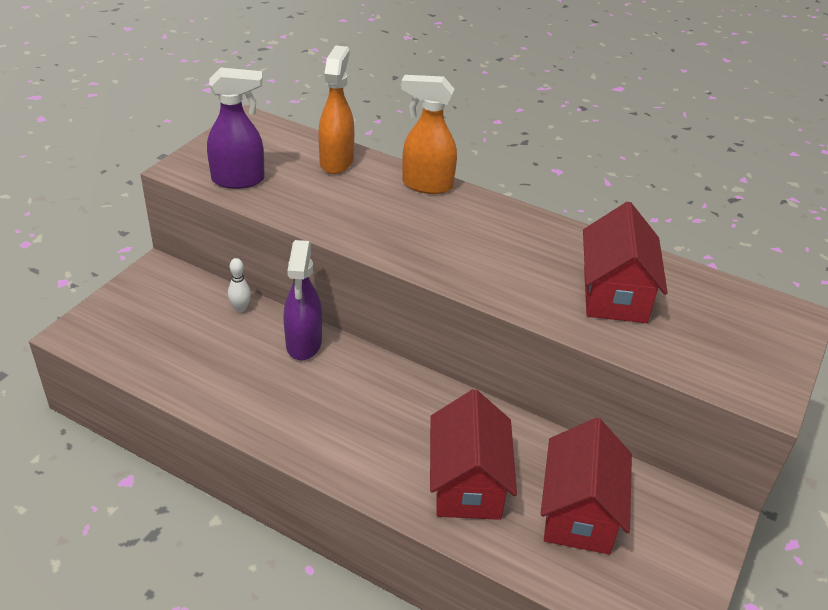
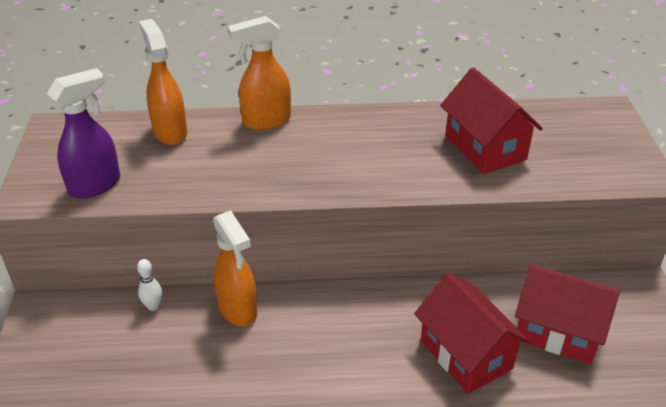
camera: 30 degrees left, 0 degrees up
(303, 344) = (238, 309): purple spray bottle -> orange spray bottle
(579, 512) = (558, 331): red house -> red house turned 45 degrees counterclockwise

